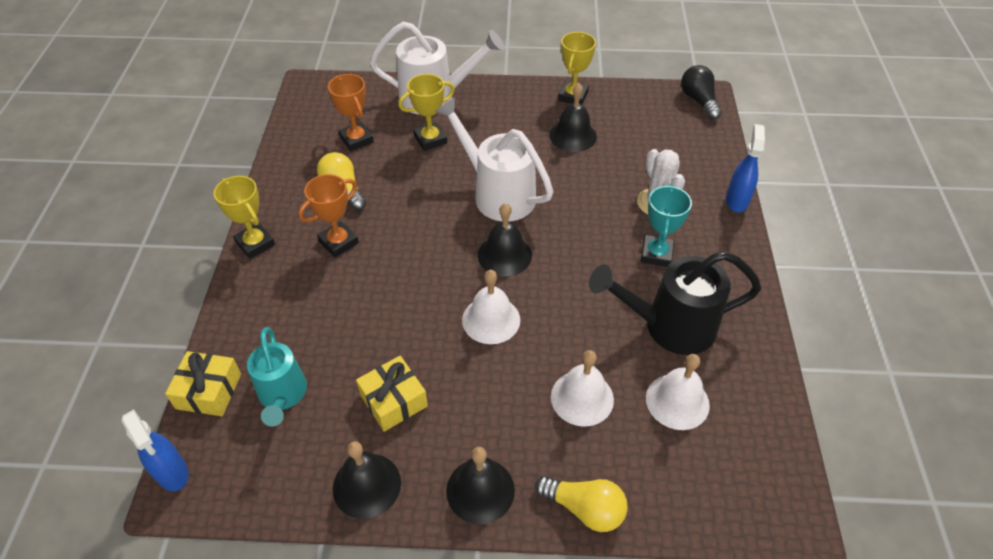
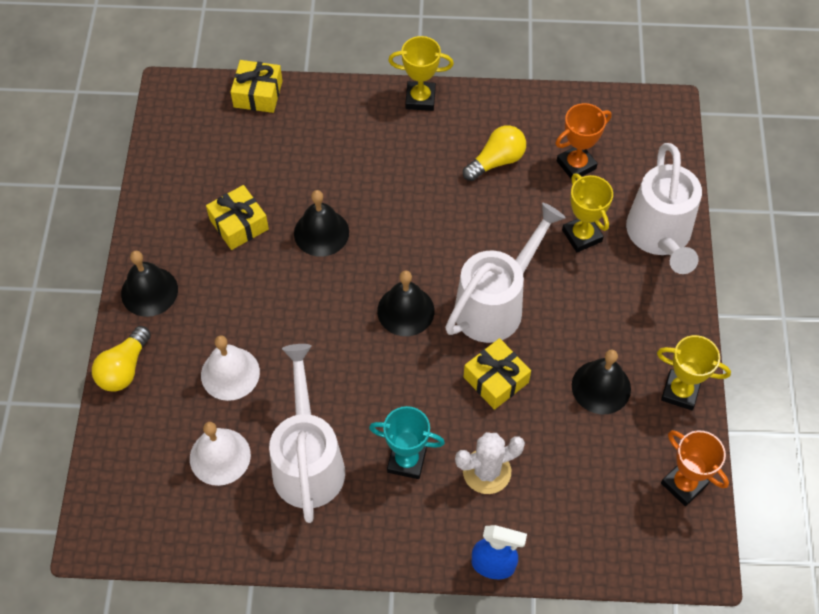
camera: 90 degrees right, 10 degrees up
(172, 473) = (187, 85): blue spray bottle -> none
(255, 243) = (420, 99): yellow trophy -> yellow trophy turned 45 degrees clockwise
(282, 396) = (249, 144): turquoise watering can -> none
(338, 242) = (422, 165): orange trophy -> orange trophy (684, 484)
(366, 485) = (163, 211): black bell -> black bell (321, 232)
(491, 319) = (322, 298): white bell -> none
(572, 195) = (496, 380): none -> yellow gift
(669, 326) = (308, 461): black watering can -> white watering can
(699, 101) = (688, 551): black light bulb -> none

